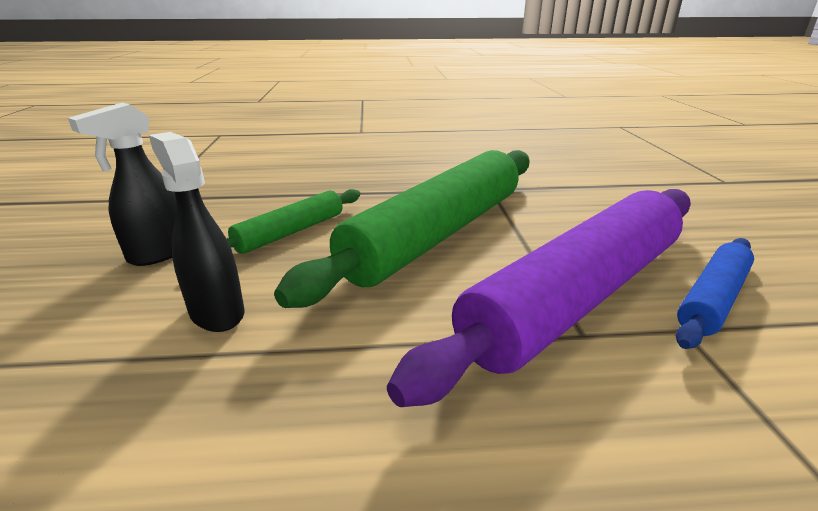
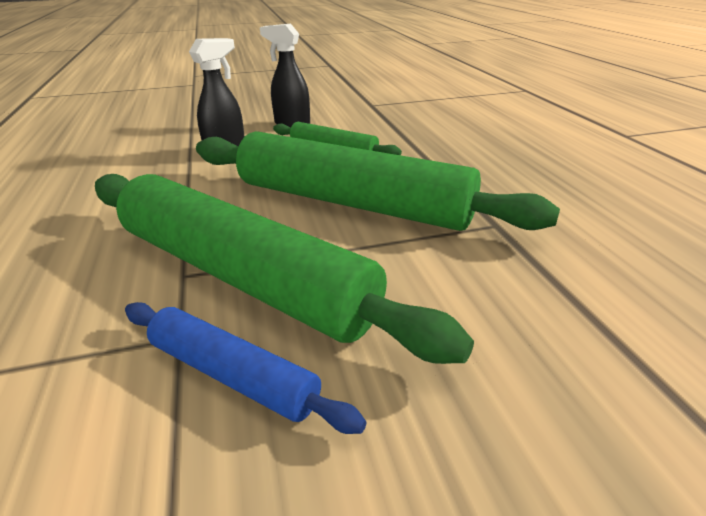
camera: 80 degrees right, 5 degrees up
(577, 296) = (242, 276): purple rolling pin -> green rolling pin

